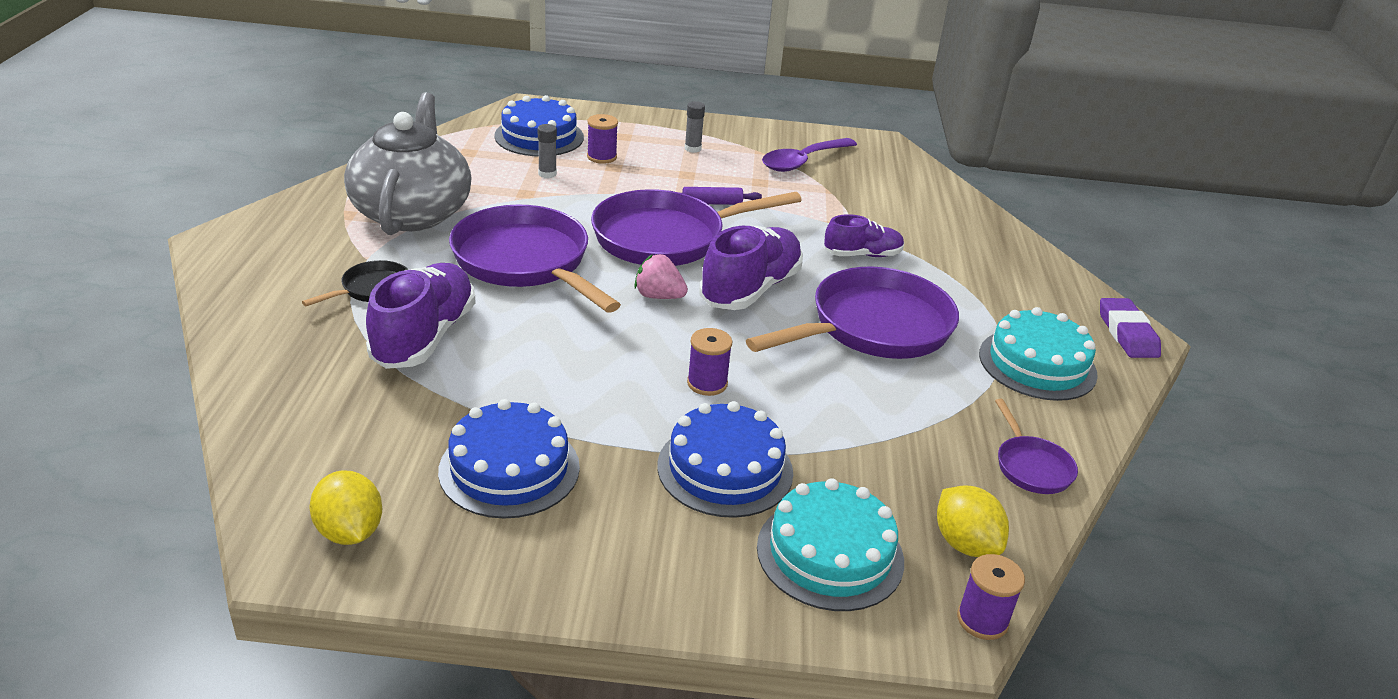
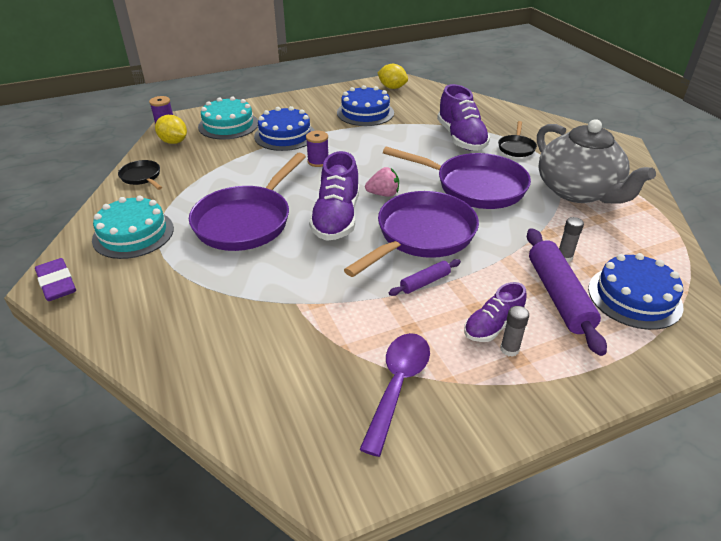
camera: 155 degrees right, 5 degrees up
(602, 157) = (559, 296): purple spool -> purple rolling pin
(862, 255) = (278, 278): purple shoe -> purple shoe (492, 326)
(1031, 466) = (142, 177): purple pan -> black pan

